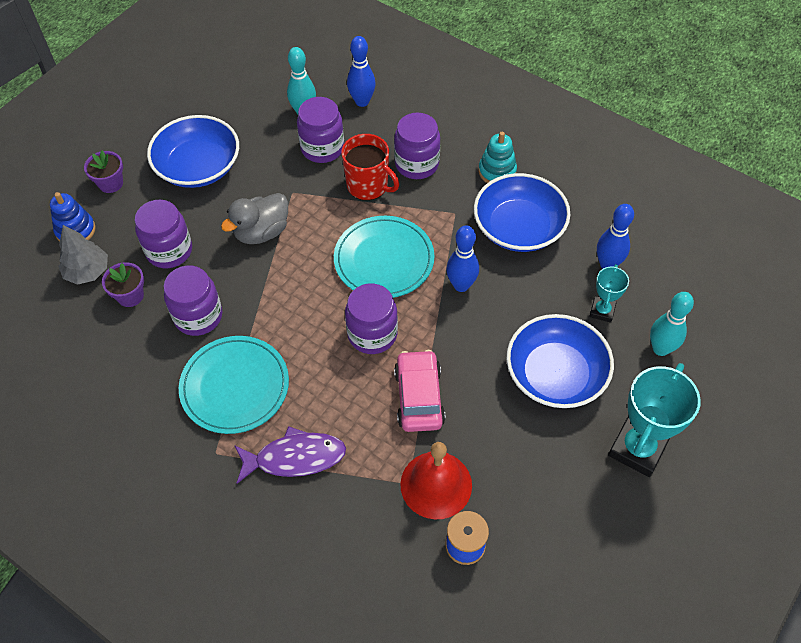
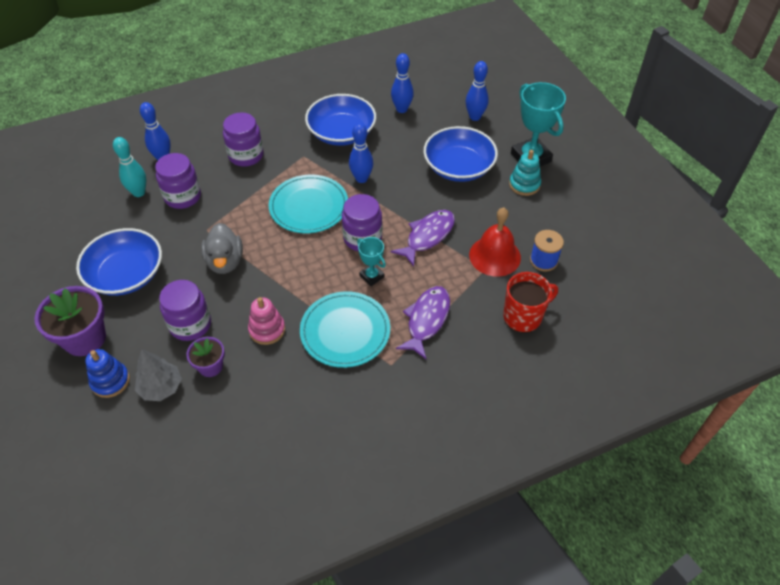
camera: 60 degrees left, 5 degrees down
(110, 183) = (85, 338): purple flower pot -> purple flower pot, size x1.76
(198, 316) = (267, 329): purple jar -> pink stacking toy
(368, 186) = (240, 187): red mug -> red mug (523, 316)
(419, 397) = (427, 236): pink car -> purple fish
(497, 171) = (289, 122): turquoise stacking toy -> turquoise stacking toy (524, 184)
(602, 311) = (431, 127): turquoise trophy -> turquoise trophy (372, 276)
(660, 348) = (475, 117): turquoise bowling pin -> blue bowling pin

